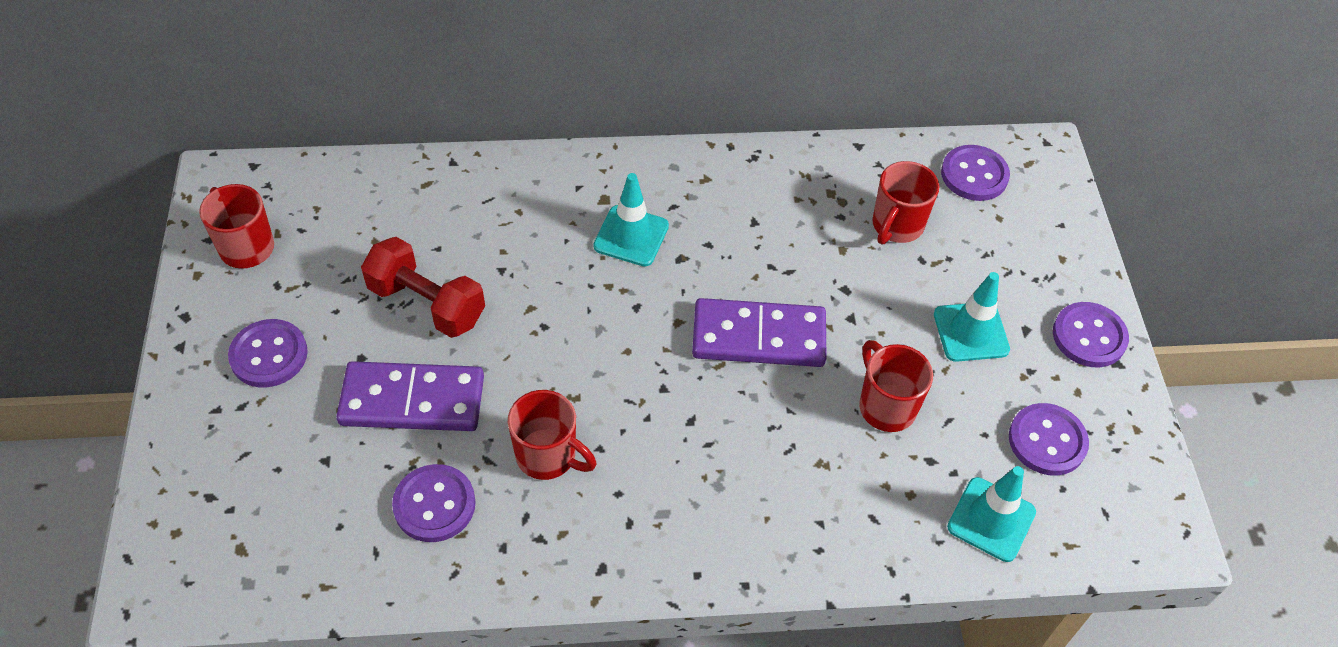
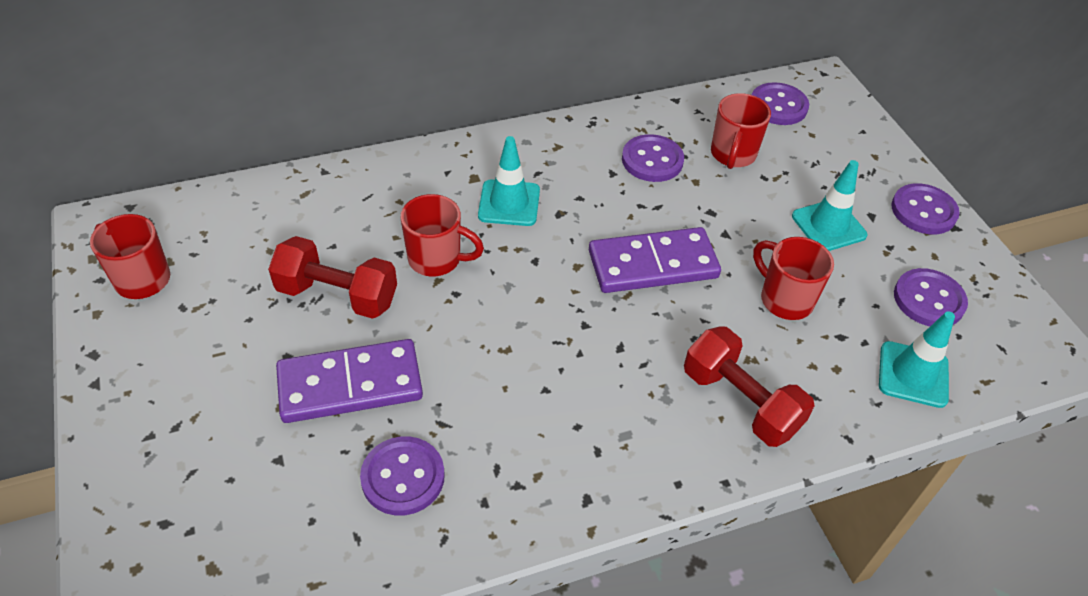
camera: 15 degrees left, 5 degrees down
(269, 355) = (191, 373): purple button -> purple button (652, 160)
(548, 456) = (499, 407): red mug -> red mug (436, 259)
(793, 506) = (740, 402): none -> red dumbbell

